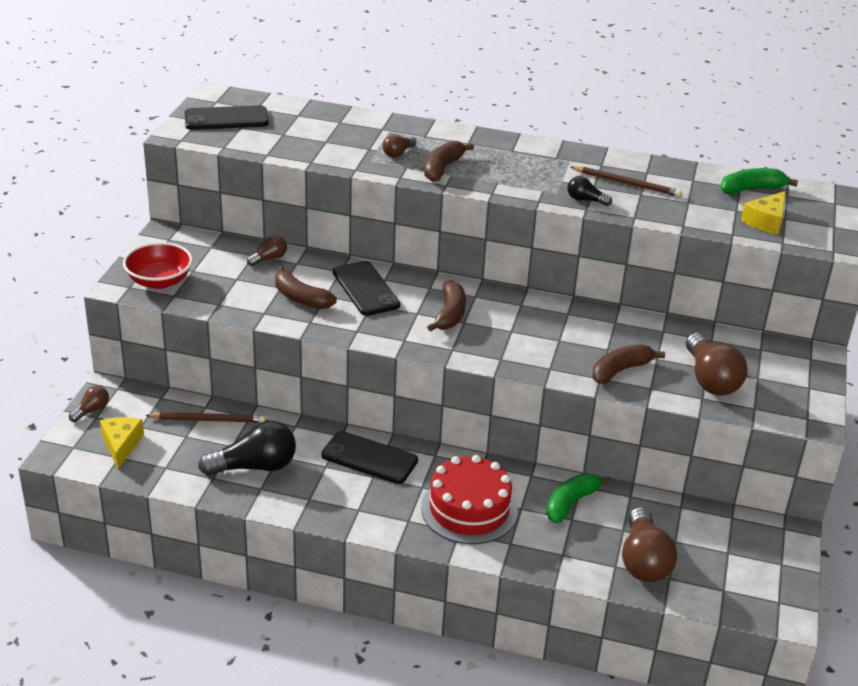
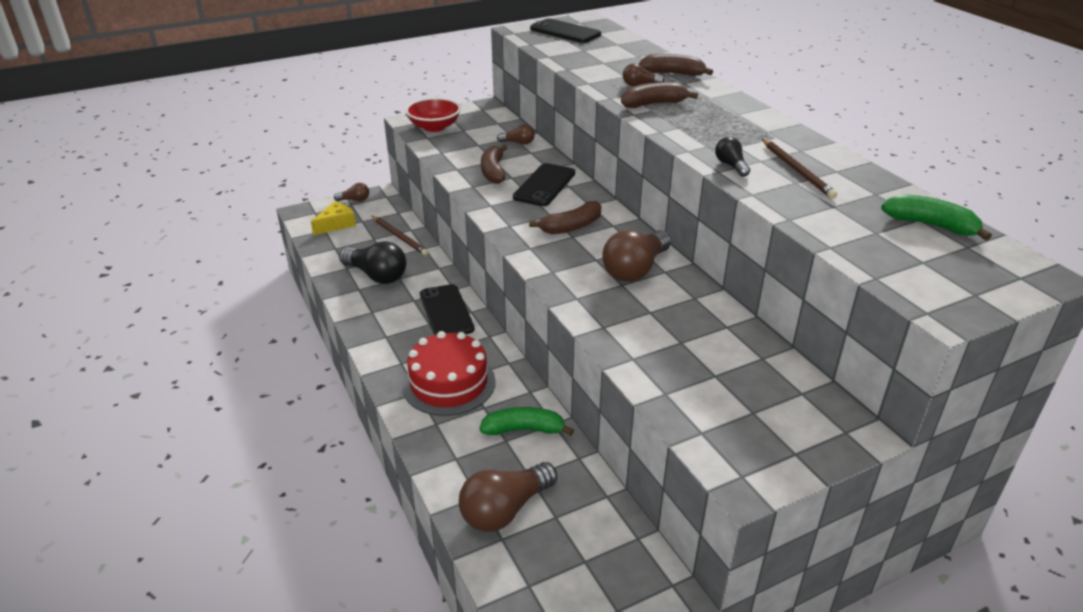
camera: 50 degrees right, 0 degrees up
(620, 370) = (631, 331): brown banana -> brown banana (673, 74)
(710, 379) = (701, 385): brown light bulb -> brown light bulb (635, 269)
(766, 221) = (892, 254): yellow cheese -> none

